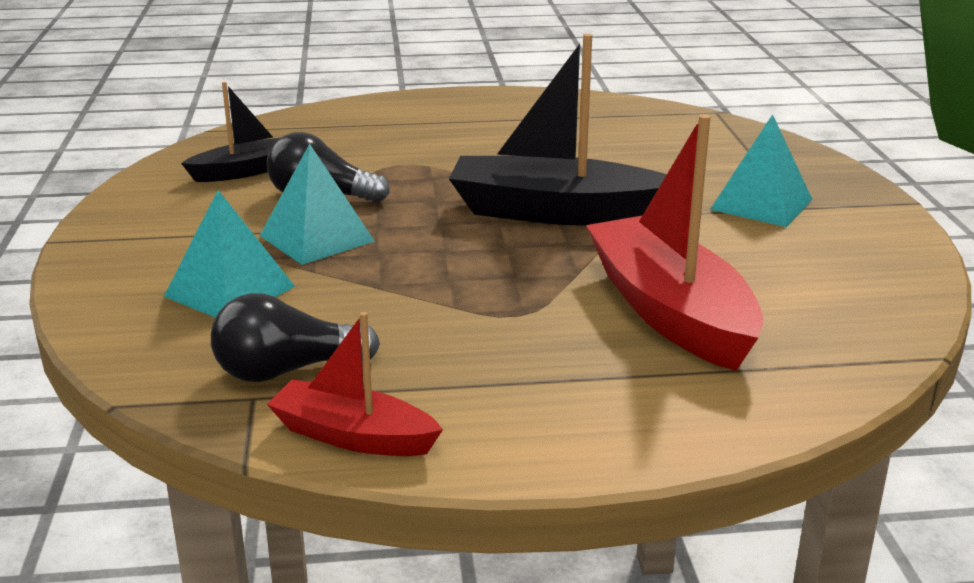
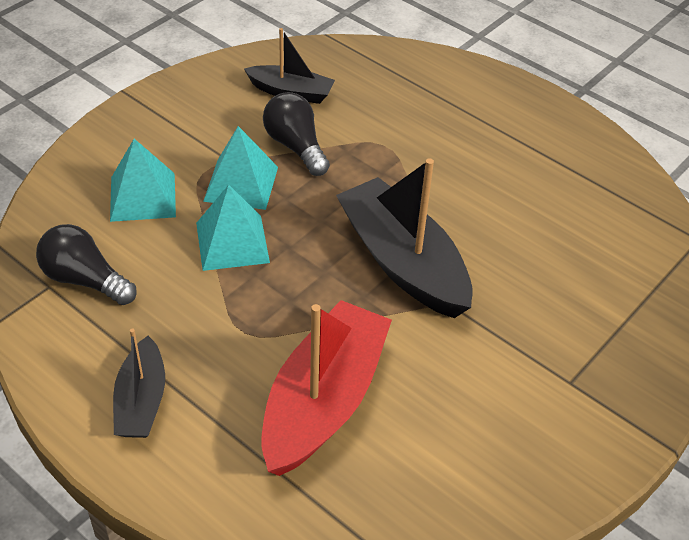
camera: 45 degrees right, 20 degrees up
(353, 436) = (48, 350): red boat -> none
(523, 407) = (141, 400): none -> black boat
(761, 204) = (550, 359): turquoise pyramid -> turquoise pyramid (232, 242)

